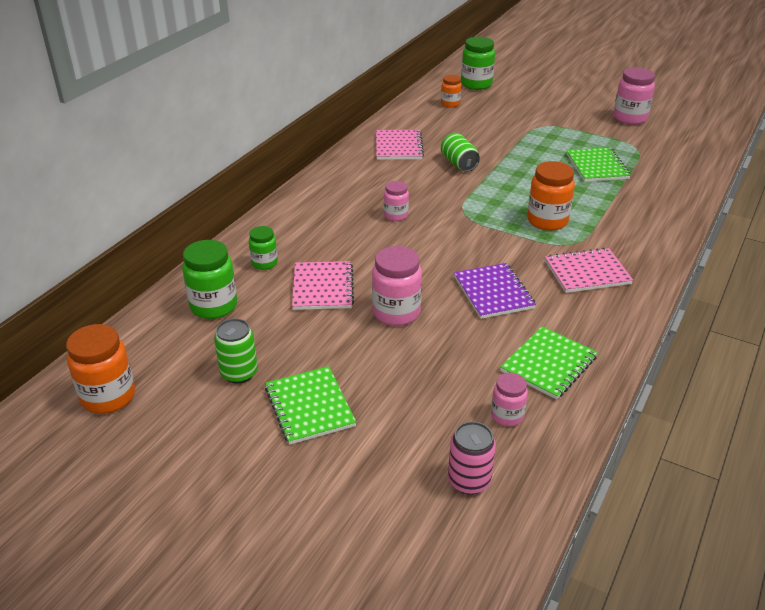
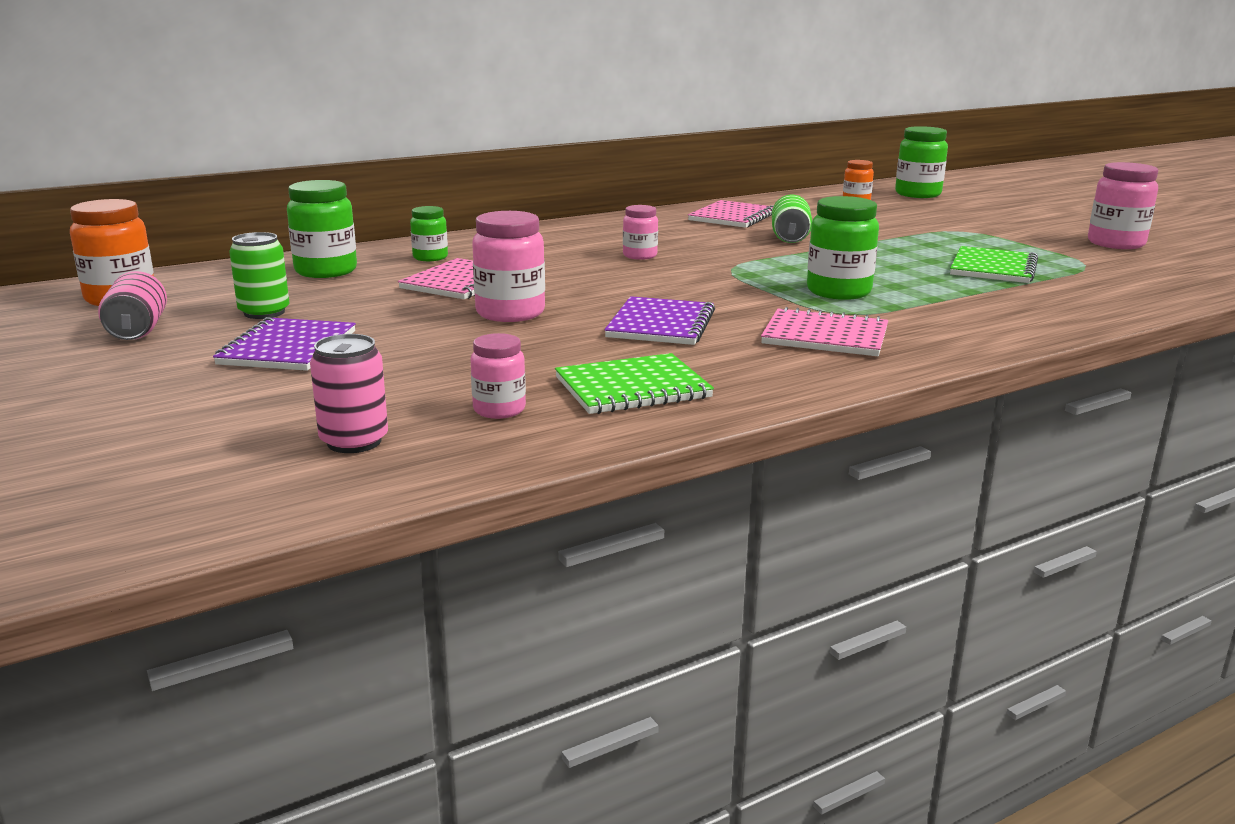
camera: 30 degrees right, 15 degrees down
(179, 429) = (137, 330): none -> pink can
(309, 407) = (288, 348): green notebook -> purple notebook
(547, 221) = (838, 292): orange jar -> green jar

